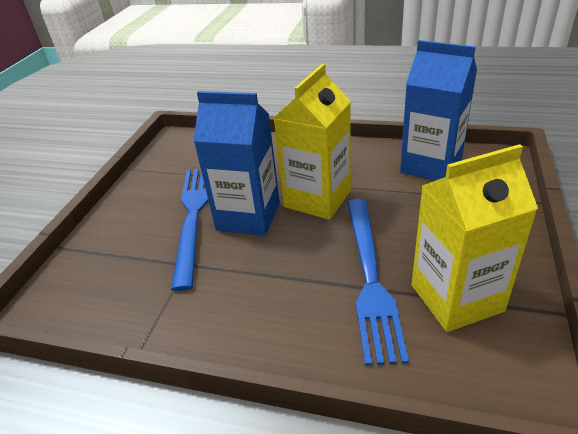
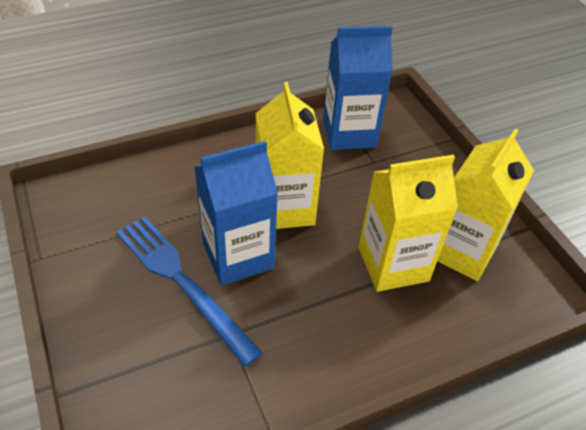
camera: 45 degrees left, 10 degrees up
(370, 277) = (393, 264): blue fork -> yellow carton

